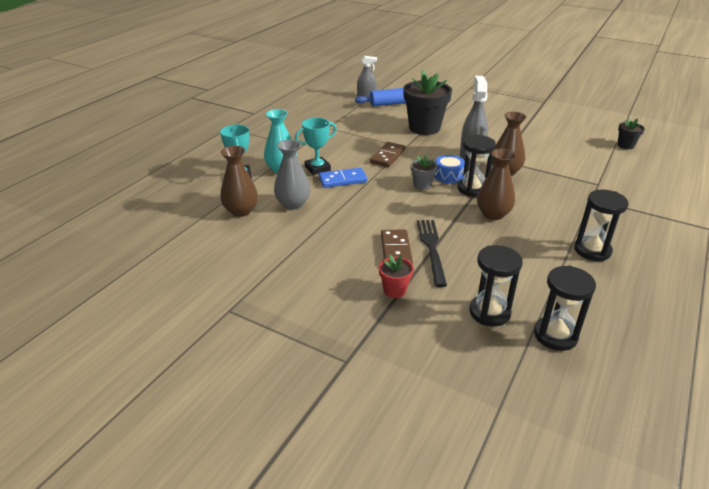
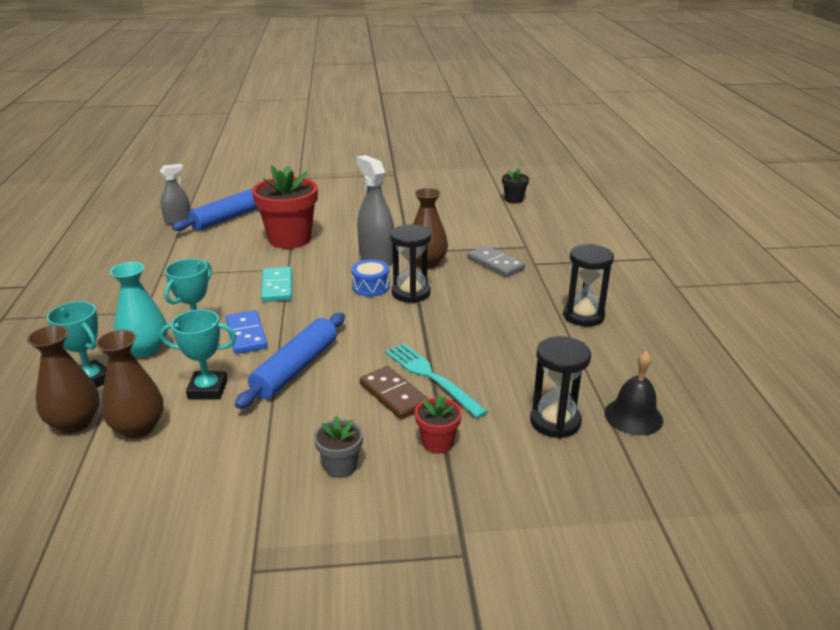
camera: 35 degrees left, 5 degrees down
(293, 204) = (208, 389): grey vase -> turquoise trophy
(342, 180) = (246, 334): blue domino -> blue domino turned 60 degrees counterclockwise
(352, 210) = (296, 368): none -> blue rolling pin
(388, 156) = (277, 287): brown domino -> turquoise domino
(422, 185) = (351, 307): grey flower pot -> grey flower pot (340, 466)
(424, 128) = (290, 239): black flower pot -> red flower pot
(431, 248) = (431, 377): black fork -> turquoise fork
(493, 214) = (458, 313): brown vase -> brown vase (75, 423)
(555, 335) = (633, 416): black hourglass -> black bell
(558, 189) = (495, 264): none -> grey domino

